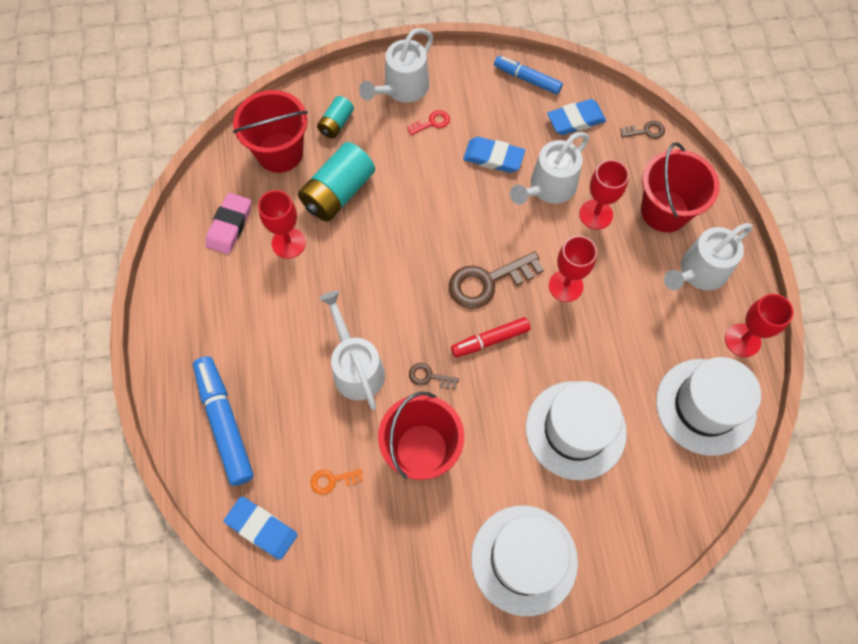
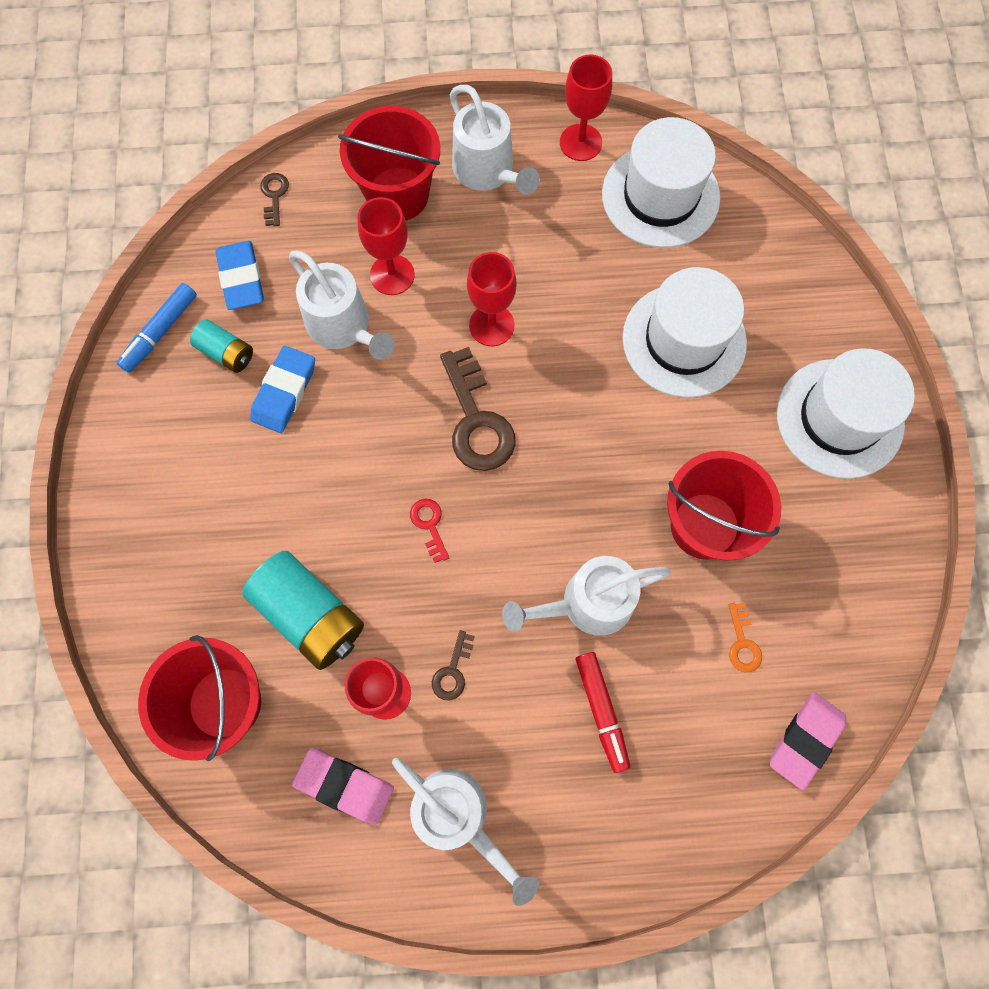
camera: 85 degrees left, 5 degrees up
(225, 422) = (658, 792): blue marker -> none
(262, 528) = (805, 740): blue eraser -> pink eraser
(336, 123) = (187, 612): turquoise battery -> turquoise battery (226, 353)
(402, 89) = (143, 509): white watering can -> white watering can (459, 817)
(429, 377) = (606, 507): brown key -> brown key (453, 671)
(431, 123) = (211, 471): red key -> red key (429, 525)
(490, 340) = (560, 426): red marker -> red marker (601, 711)

